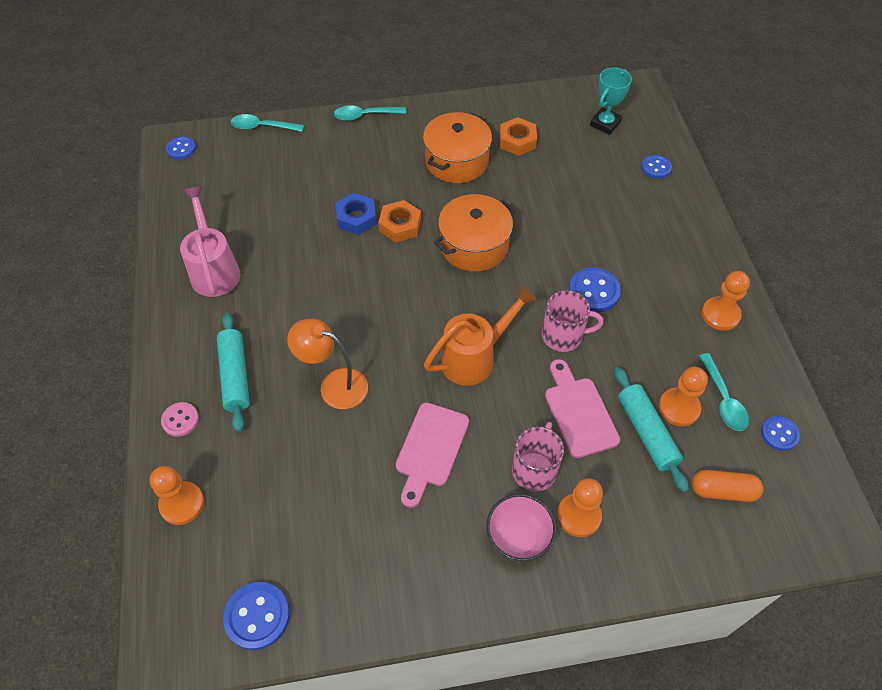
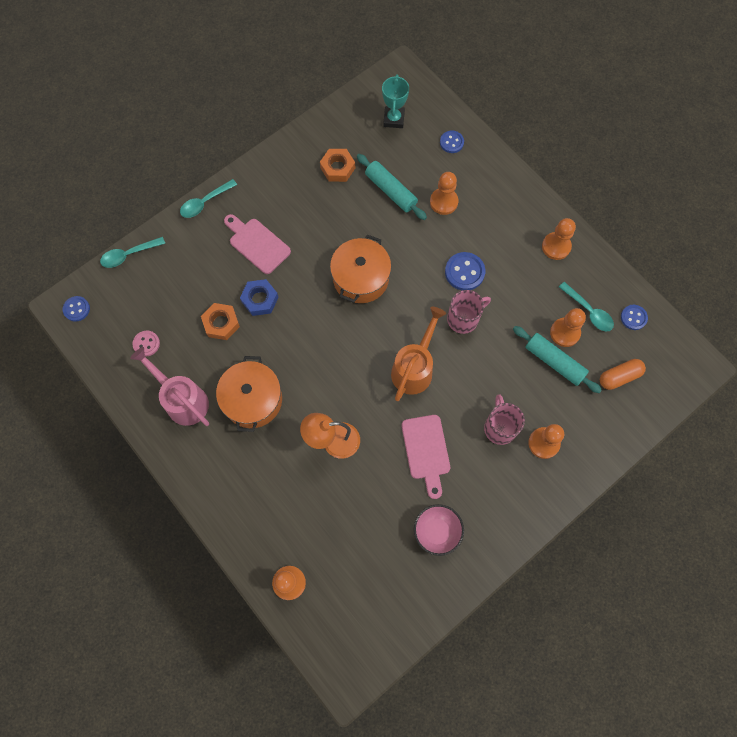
camera: 30 degrees left, 15 degrees up
(180, 420) = (244, 527): pink button -> pink button (146, 344)
(235, 376) = (259, 473): turquoise rolling pin -> turquoise rolling pin (391, 191)
(257, 616) = (389, 623): blue button -> none
(400, 225) = (296, 289): orange nut -> orange nut (221, 323)
(456, 161) = (303, 210): orange pot -> orange pot (253, 400)
(518, 538) = (516, 479): pink bowl -> pink bowl (436, 532)
(579, 412) = (505, 371): pink cutting board -> pink cutting board (257, 244)
(612, 216) = (443, 202): none -> orange pawn

